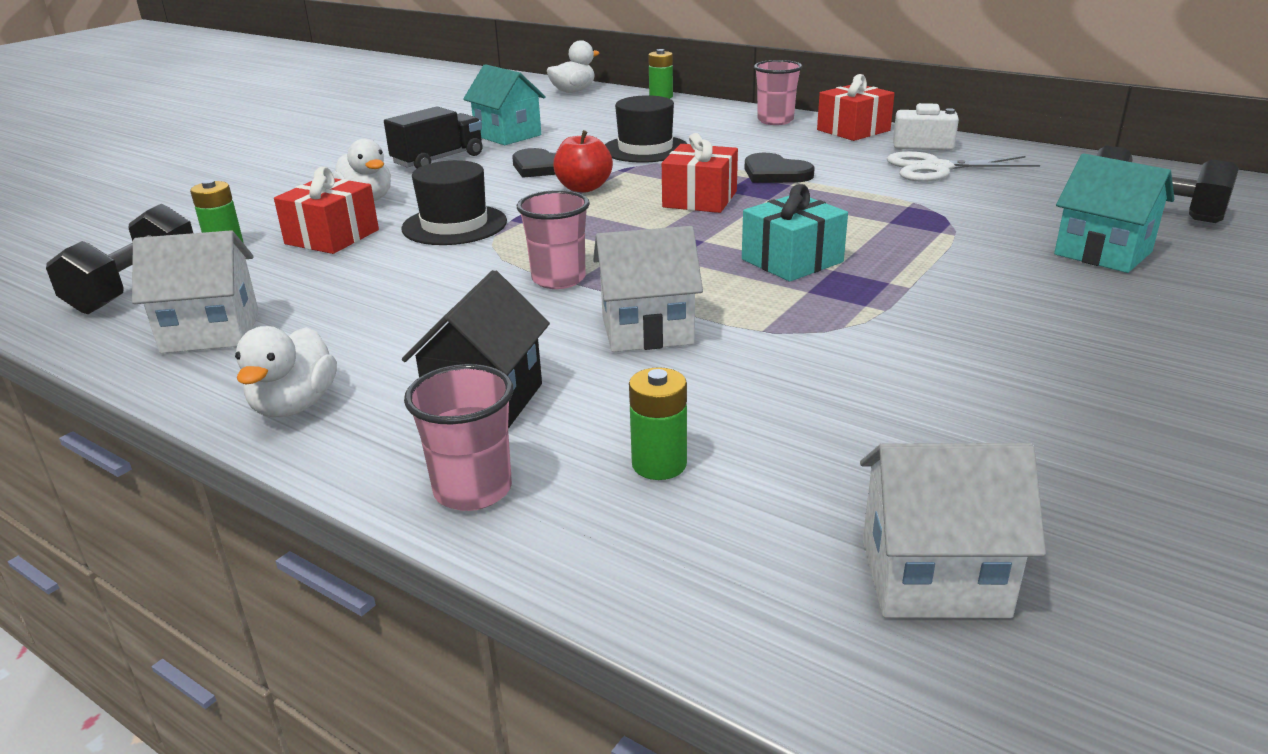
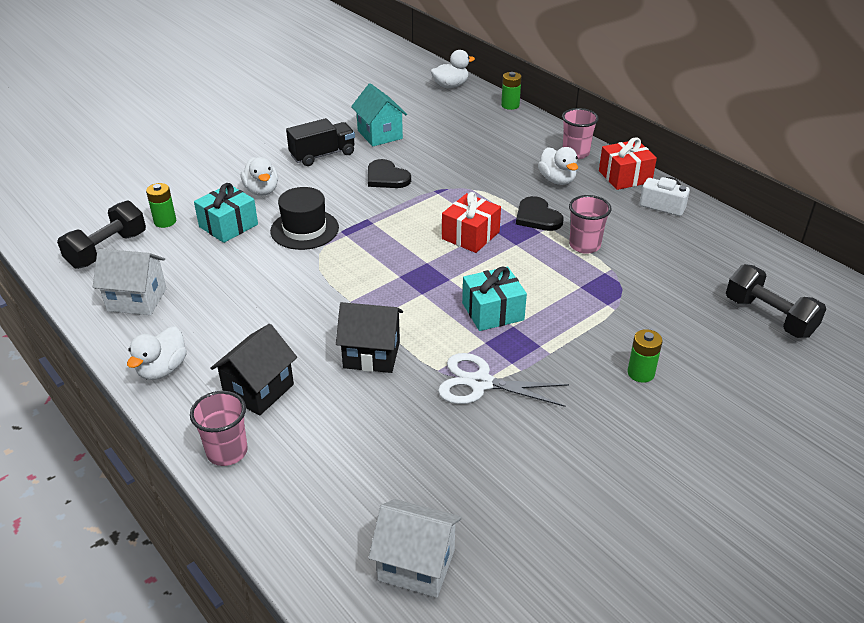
camera: 15 degrees right, 10 degrees up
(332, 237) = (228, 225): red gift -> turquoise gift
(558, 279) = (343, 297): pink cup -> pink cup (584, 245)
(583, 188) = (401, 207): red apple -> none
(645, 149) = (464, 170): black hat -> none
(647, 330) = (371, 355): white house -> black house
(659, 464) = (325, 458): green battery -> green battery (640, 373)
(772, 142) = (557, 180): none -> white duck
(936, 168) = (653, 235): white scissors -> white scissors (480, 383)
(1102, 253) = (699, 350): turquoise house -> none

